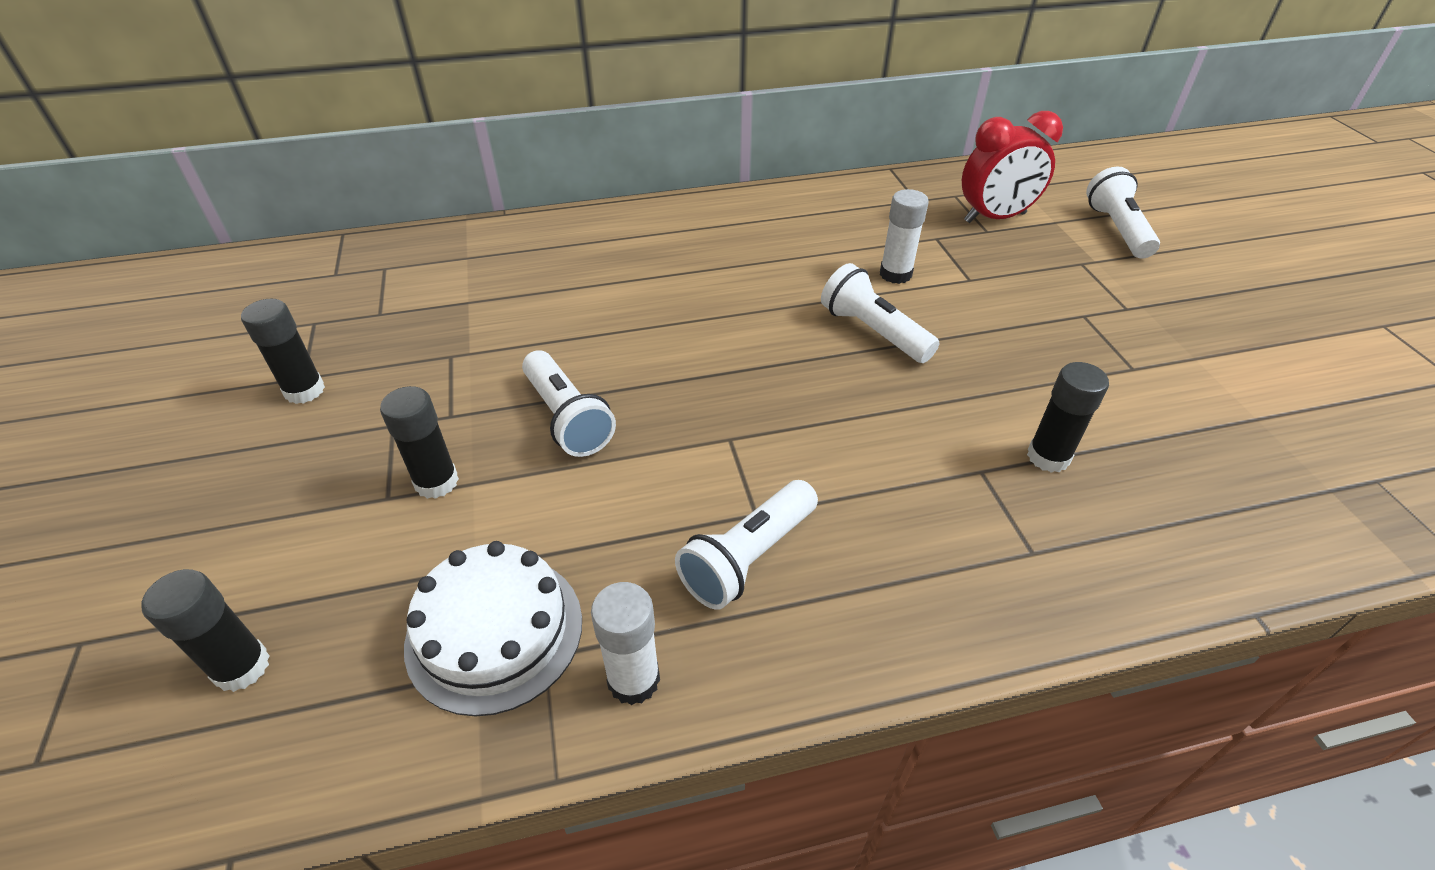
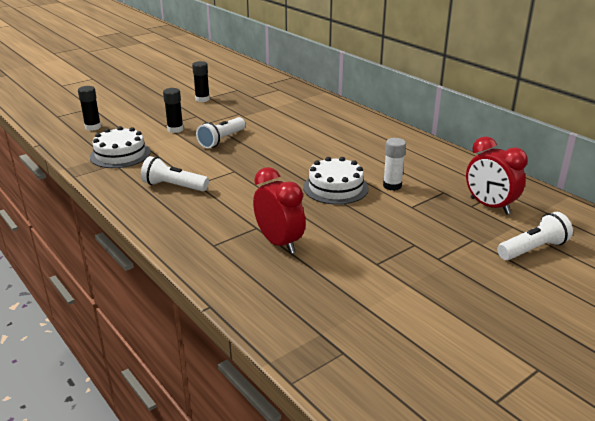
camera: 65 degrees right, 15 degrees down
(633, 679) = (112, 179): white glue stick -> none
(873, 331) = (335, 188): white flashlight -> white cake
(1048, 457) = (279, 243): black glue stick -> red clock

